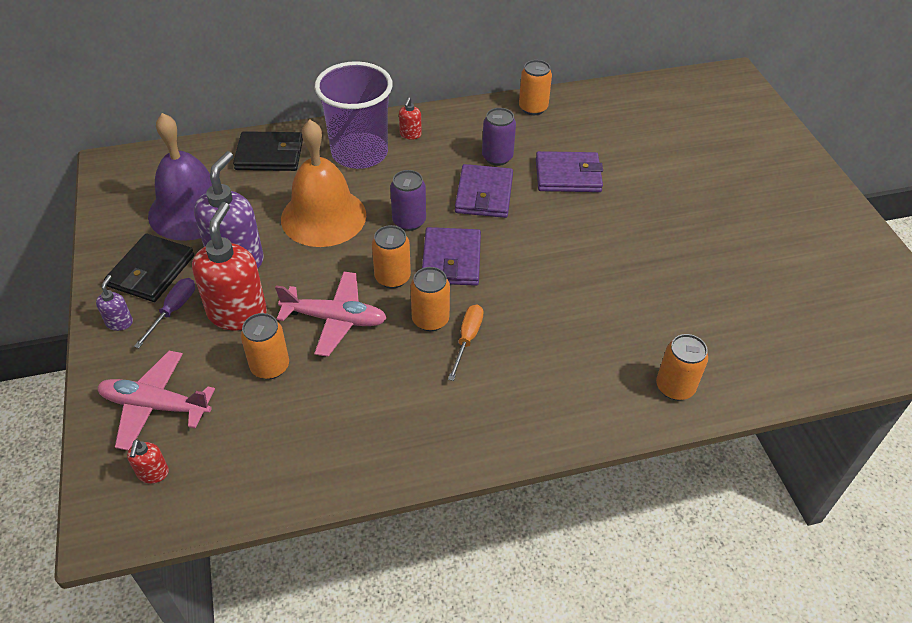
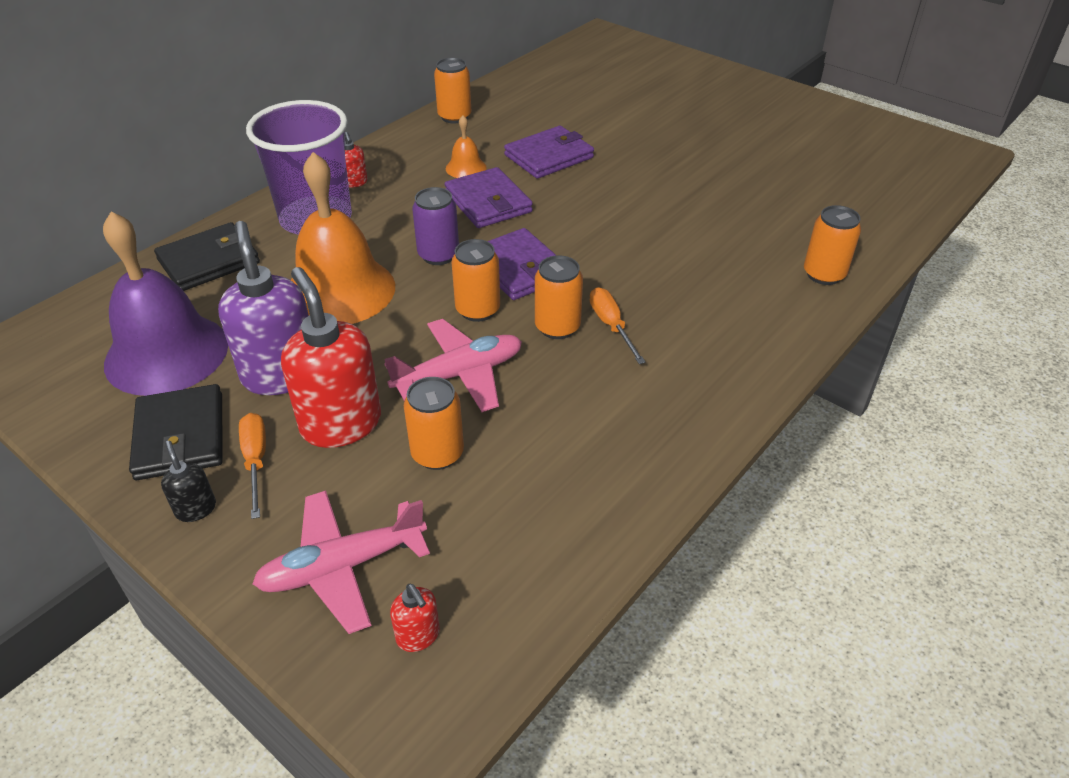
camera: 35 degrees left, 5 degrees down
(119, 322) = (196, 509): purple soap dispenser -> black soap dispenser
(173, 310) = (256, 461): purple screwdriver -> orange screwdriver
(497, 157) = (466, 168): purple can -> orange bell

